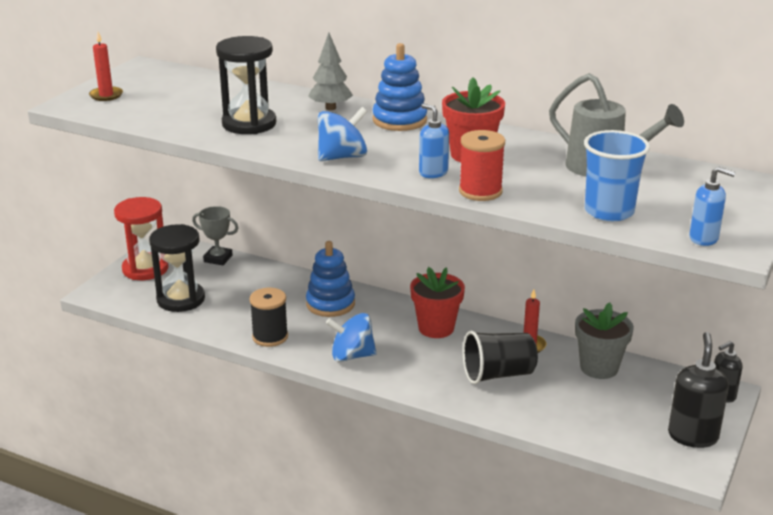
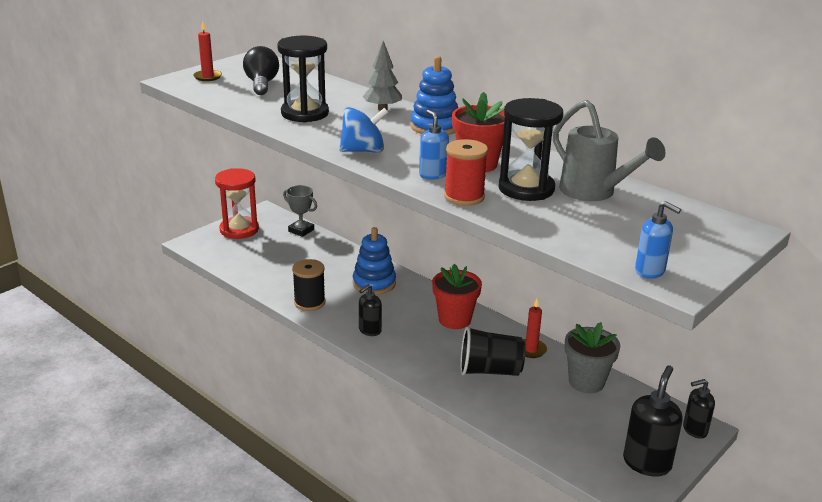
camera: 15 degrees right, 0 degrees up
(175, 96) = (261, 84): none -> black light bulb
(181, 299) = (254, 259): black hourglass -> black hourglass (526, 189)
(352, 355) = (369, 330): blue spinning top -> black soap dispenser
(609, 211) = (572, 232): blue cup -> none

